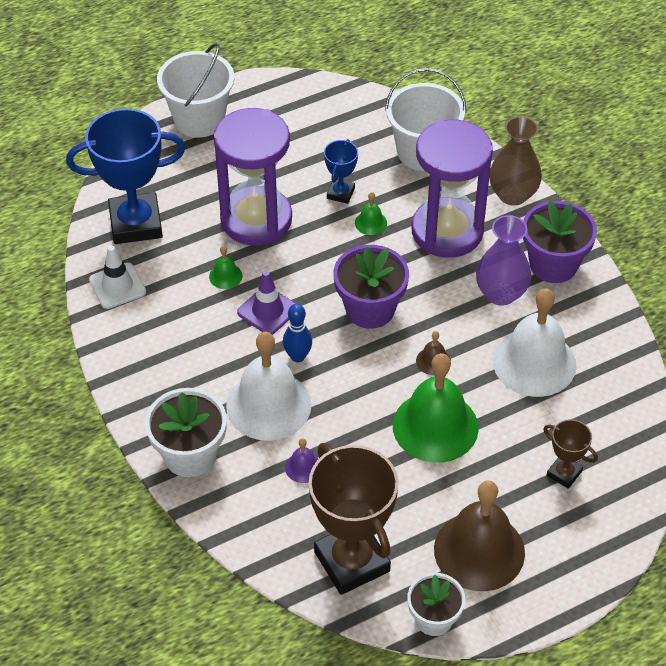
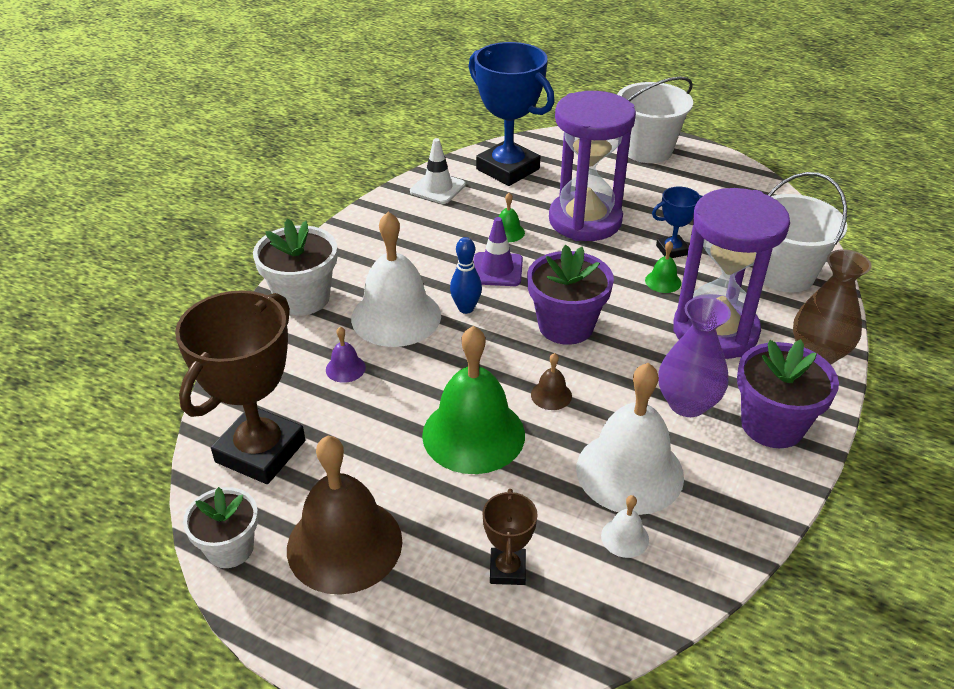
camera: 55 degrees right, 10 degrees down
(583, 399) = (625, 537): none -> white bell

